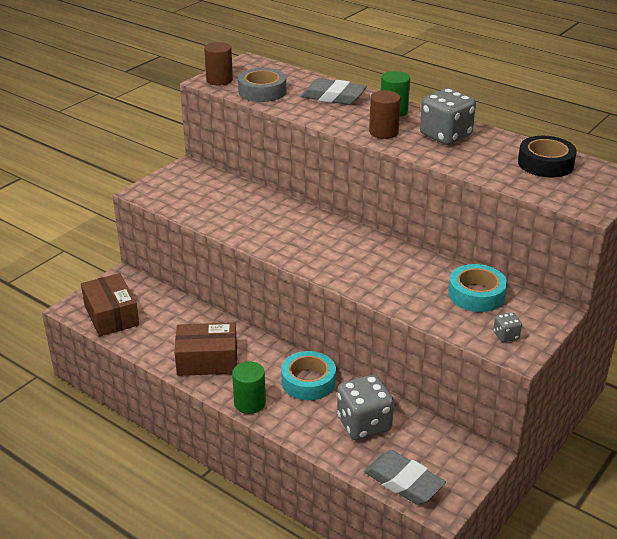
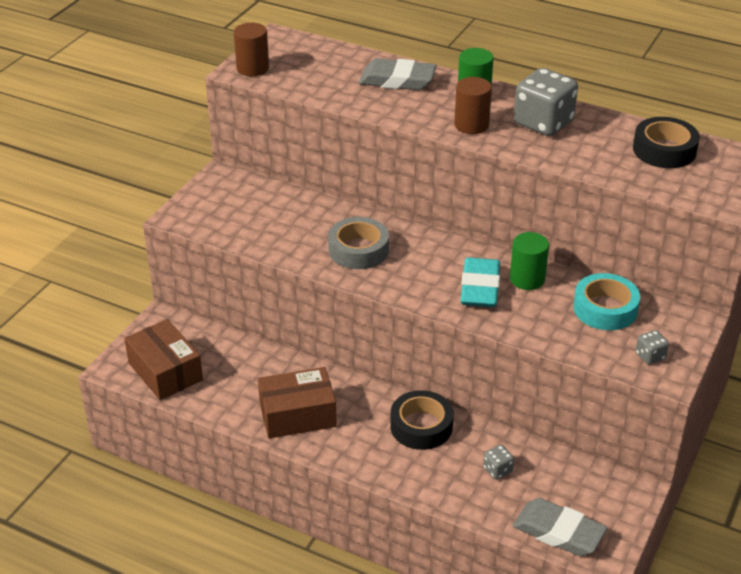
camera: 10 degrees left, 5 degrees up
(249, 403) = (362, 461): green cylinder -> green cylinder (527, 279)
(262, 91) = (310, 80): grey tape -> grey tape (358, 250)
(308, 381) = (421, 426): turquoise tape -> black tape
(364, 424) = (497, 470): grey dice -> grey dice, size x0.46
(372, 267) = (480, 288): none -> turquoise eraser

